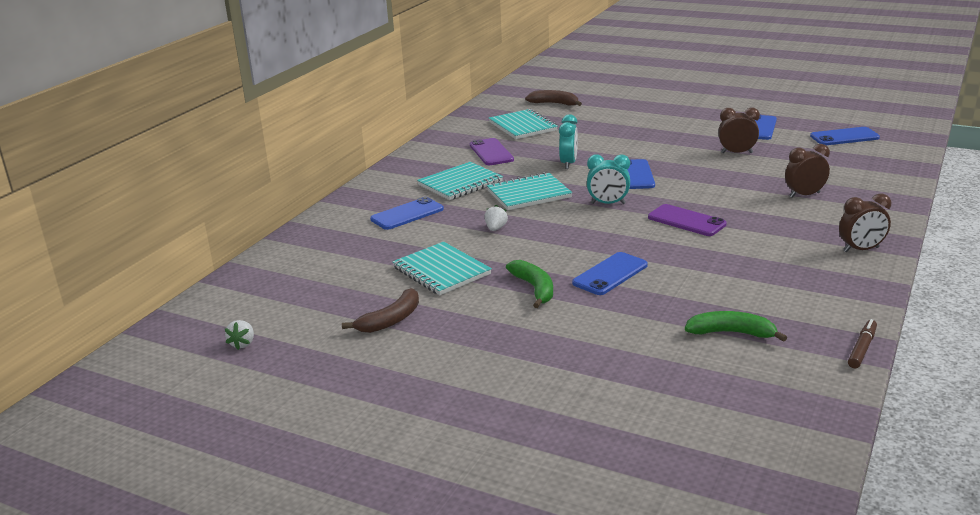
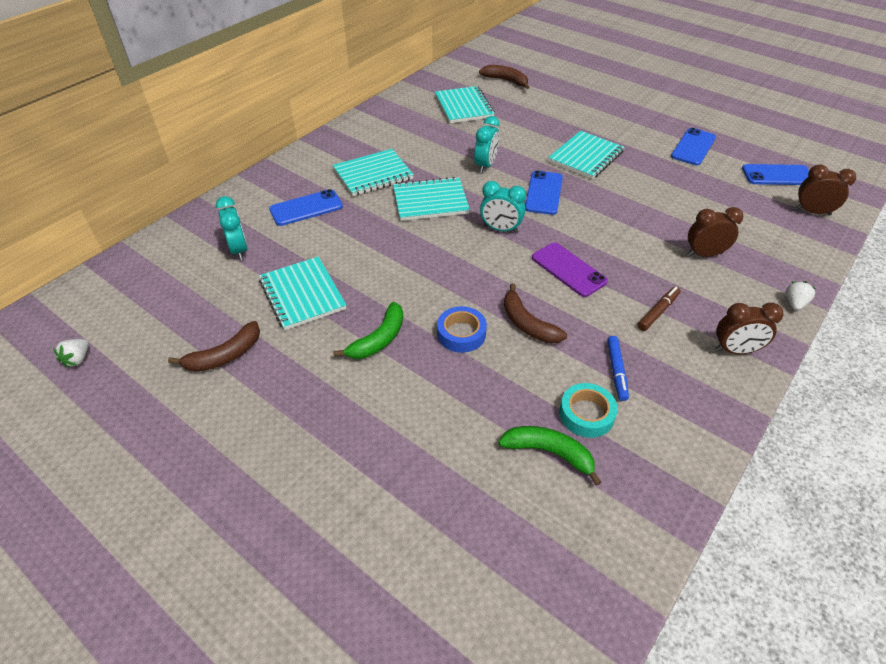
camera: 10 degrees right, 20 degrees up
(357, 251) = (239, 250): none -> turquoise clock
(491, 152) = (419, 137): purple phone -> none
(495, 228) = (379, 244): white strawberry -> white strawberry (794, 303)
(534, 288) = (379, 339): green banana -> green banana turned 45 degrees clockwise
(610, 274) = (461, 334): blue phone -> blue tape
(661, 146) = (585, 157): none -> turquoise notebook
(668, 260) = (527, 324): none -> brown banana
(736, 153) = (657, 179): brown clock -> brown clock (812, 212)
(751, 306) = (586, 414): none -> turquoise tape
(764, 277) = (616, 371): none -> blue marker
(862, 349) = (681, 512): brown marker -> brown marker (658, 312)

